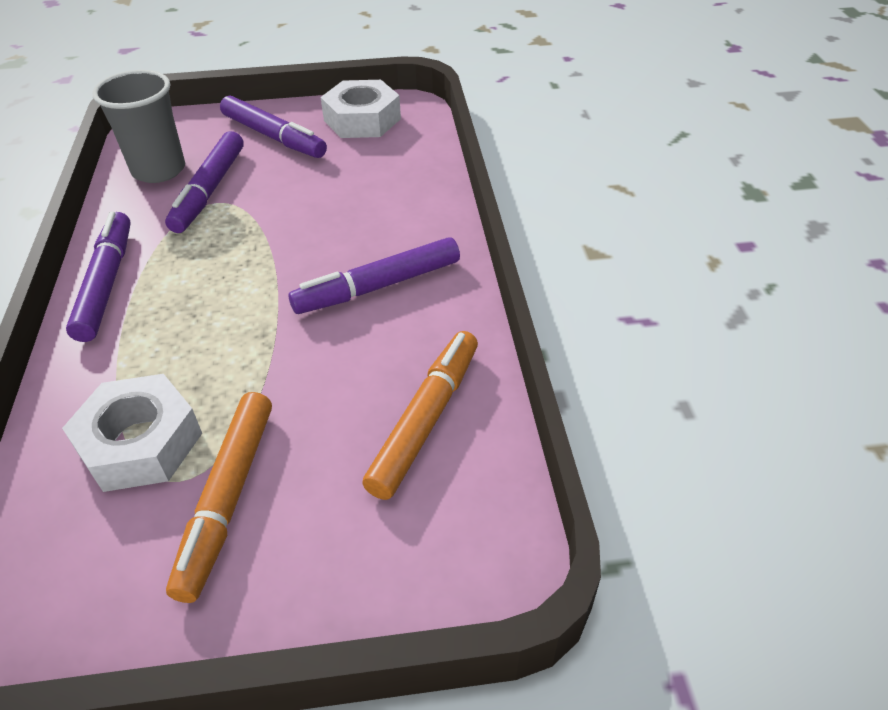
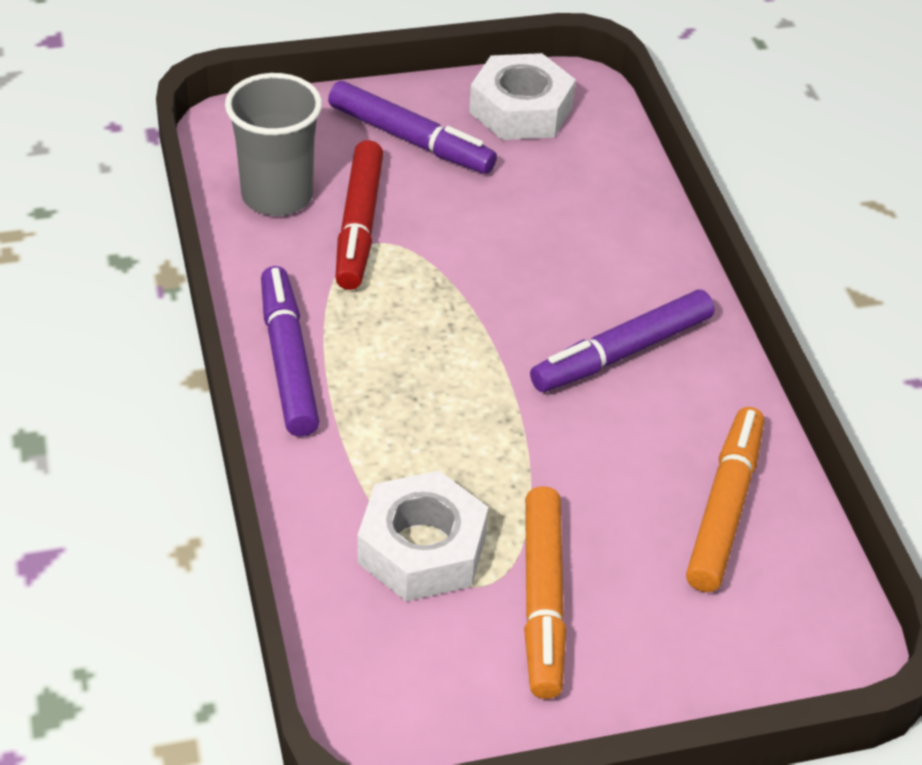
camera: 10 degrees left, 0 degrees up
(209, 190) = (358, 225): purple marker -> red marker

